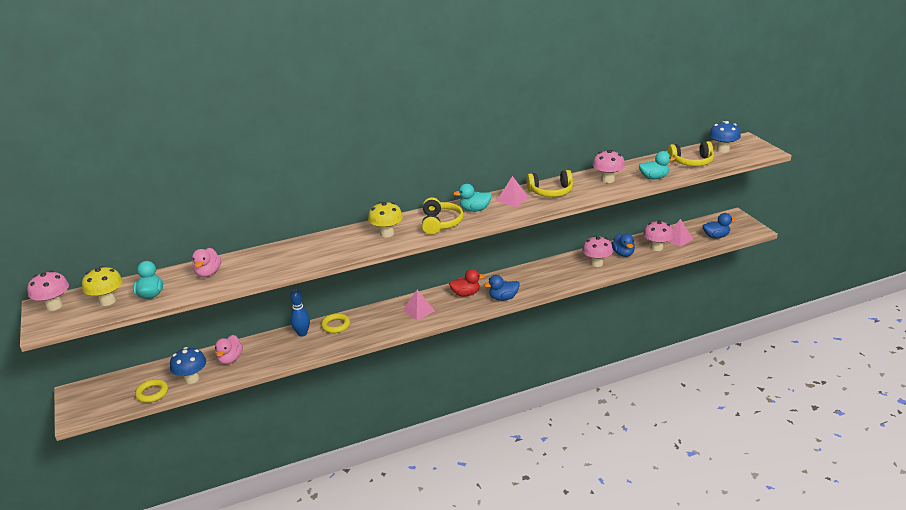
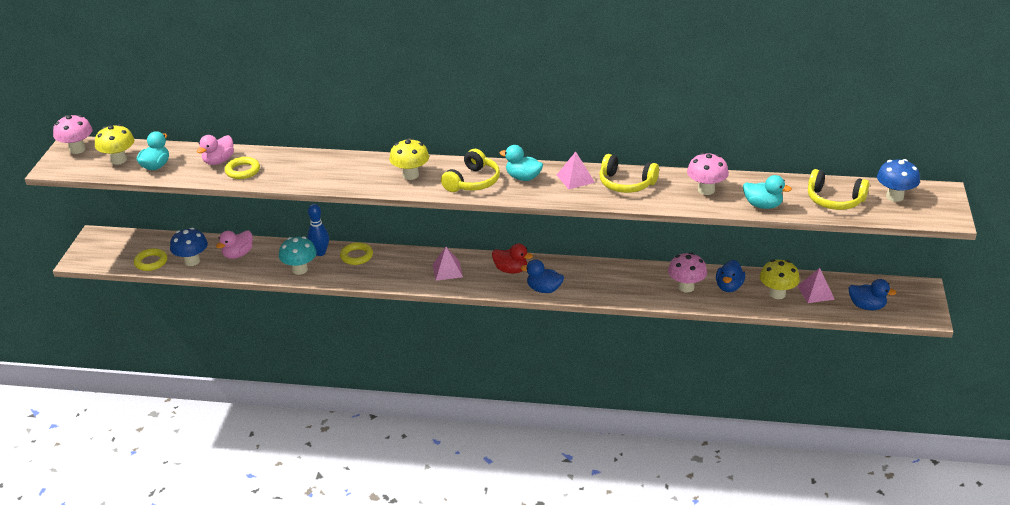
camera: 30 degrees right, 5 degrees up
(239, 273) = (242, 171): none -> yellow ring
(297, 351) = (300, 269): none -> turquoise mushroom
(657, 247) = (777, 294): pink mushroom -> yellow mushroom

